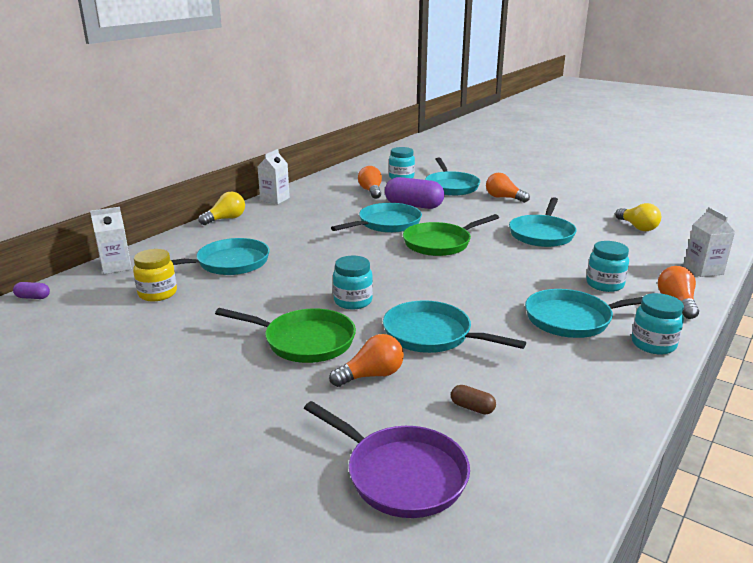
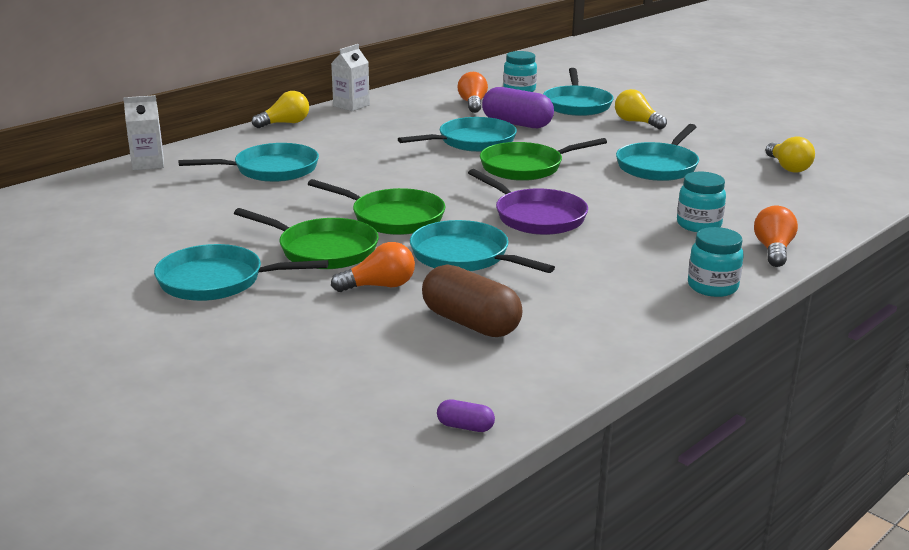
camera: 10 degrees right, 0 degrees up
(33, 297) = (55, 186): purple capsule -> purple capsule (465, 426)
(157, 294) = (184, 193): yellow jar -> none
(353, 301) = (393, 218): turquoise jar -> green pan
(401, 474) = (368, 367): purple pan -> purple pan (536, 217)
(472, 408) = (470, 323): brown capsule -> brown capsule, size x2.28
(503, 198) = (636, 122): orange light bulb -> yellow light bulb
(573, 319) = (635, 255): turquoise pan -> turquoise pan (217, 281)
(703, 270) = (835, 219): white carton -> none

